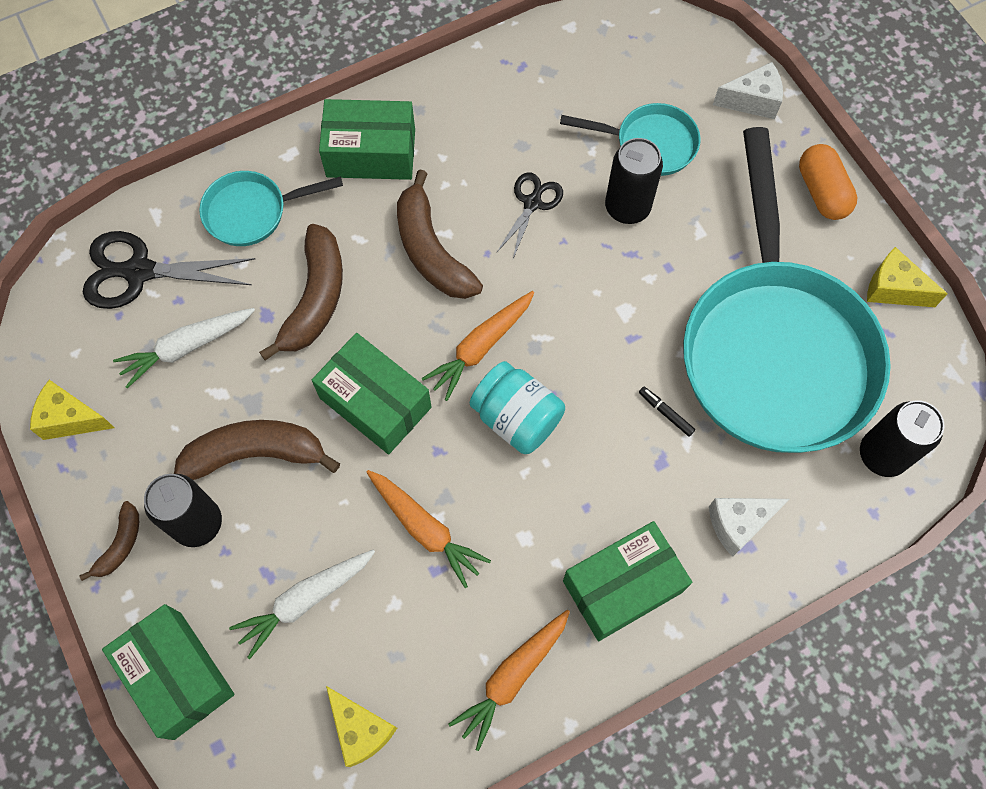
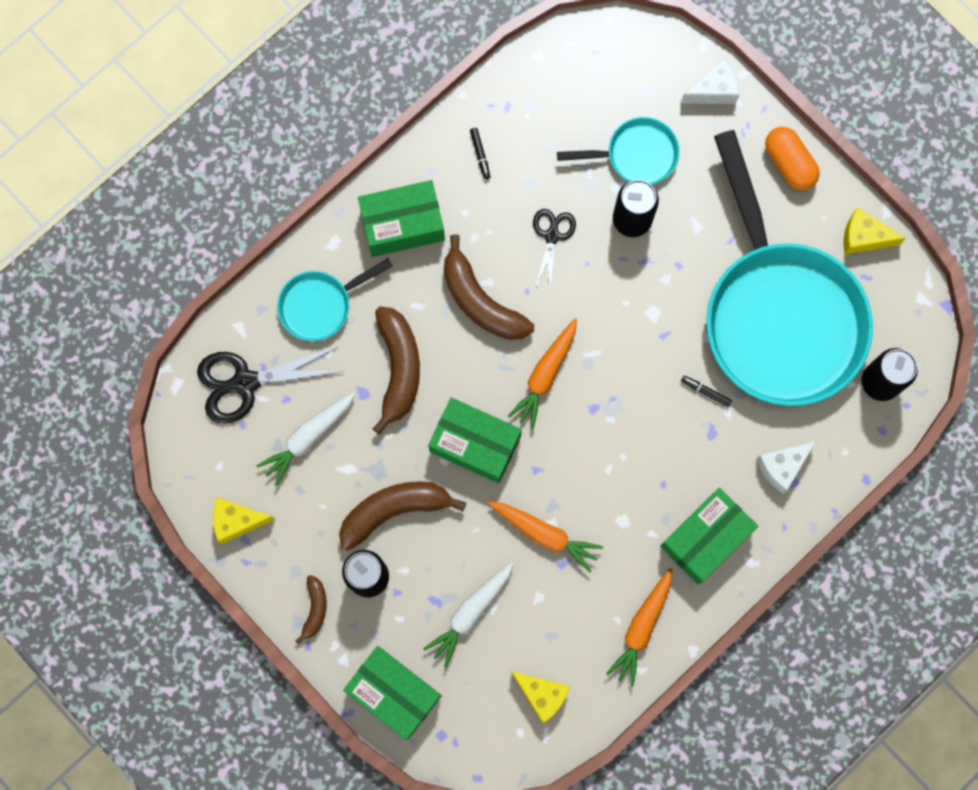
camera: 15 degrees left, 10 degrees up
(478, 105) = (480, 154): none -> black marker
(516, 418) = (590, 427): turquoise jar -> none

